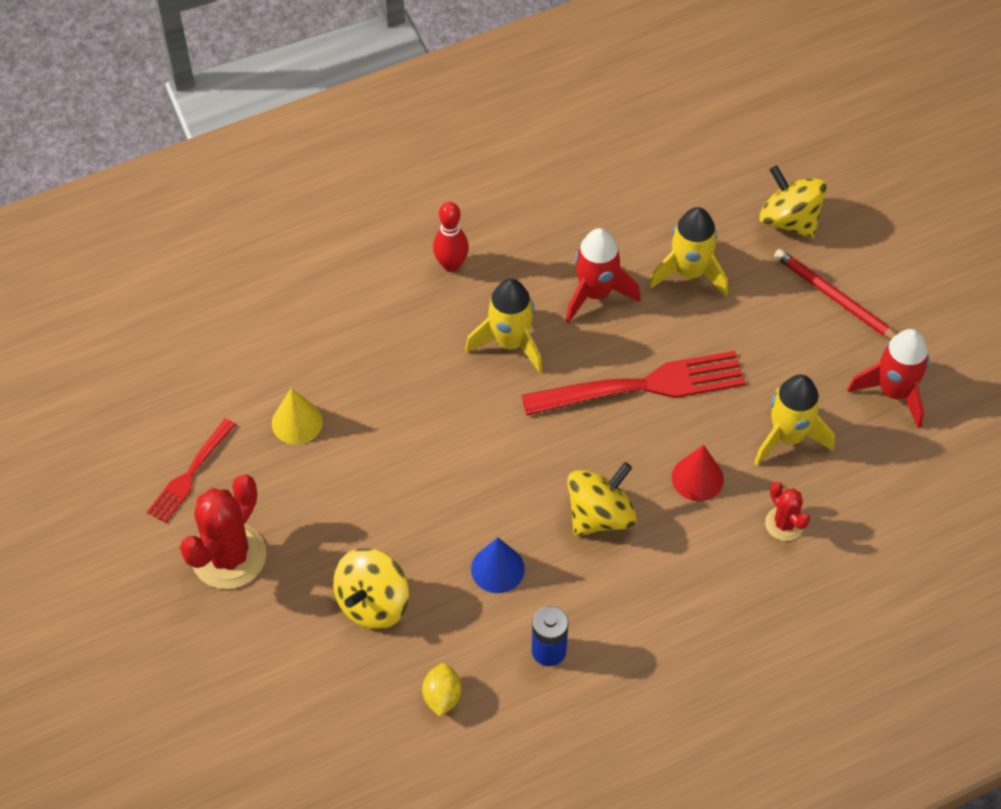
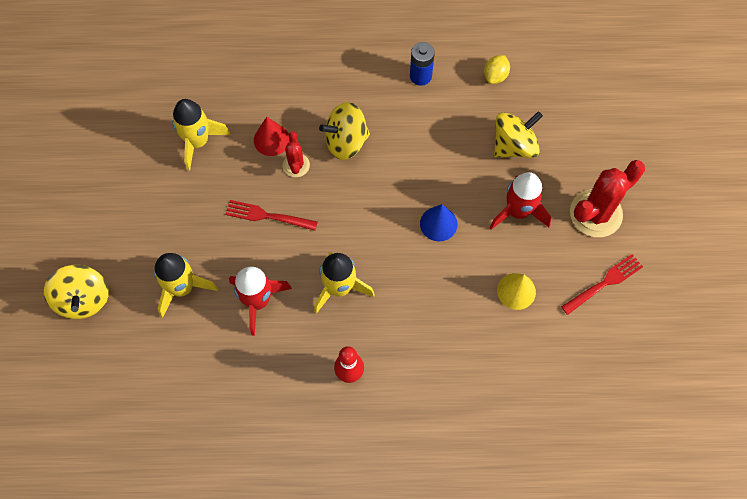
camera: 155 degrees left, 10 degrees up
(497, 569) = (427, 135): blue cone -> blue cone (438, 224)
(643, 386) = (267, 216): red fork -> red fork, size x0.56
(784, 524) = (237, 90): red cactus -> red cactus (296, 165)
(835, 298) = (98, 223): red pencil -> none
(894, 392) = (111, 142): red rocket -> red rocket (518, 212)

